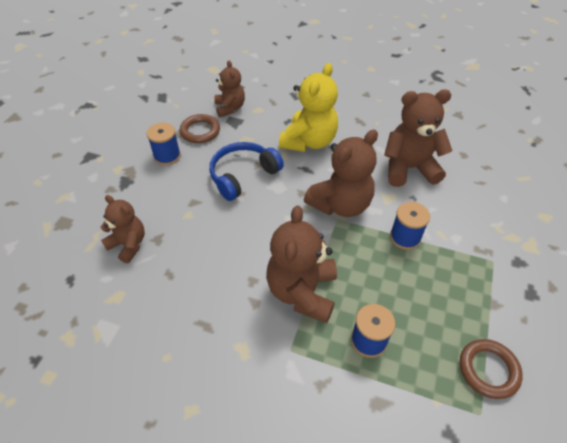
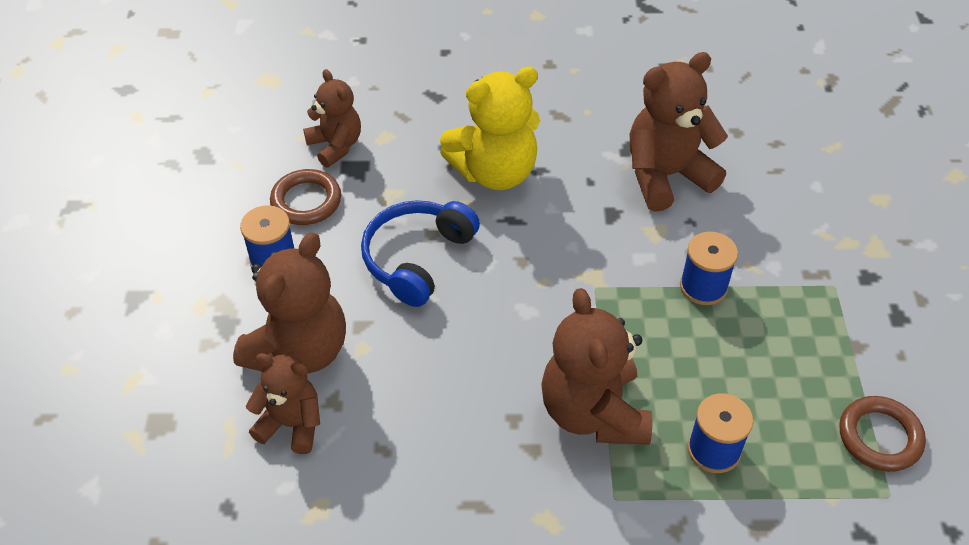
camera: 20 degrees left, 0 degrees up
(309, 141) = (495, 172): yellow teddy bear -> yellow teddy bear turned 60 degrees clockwise
(340, 204) = (590, 263): brown teddy bear -> brown teddy bear (299, 351)

